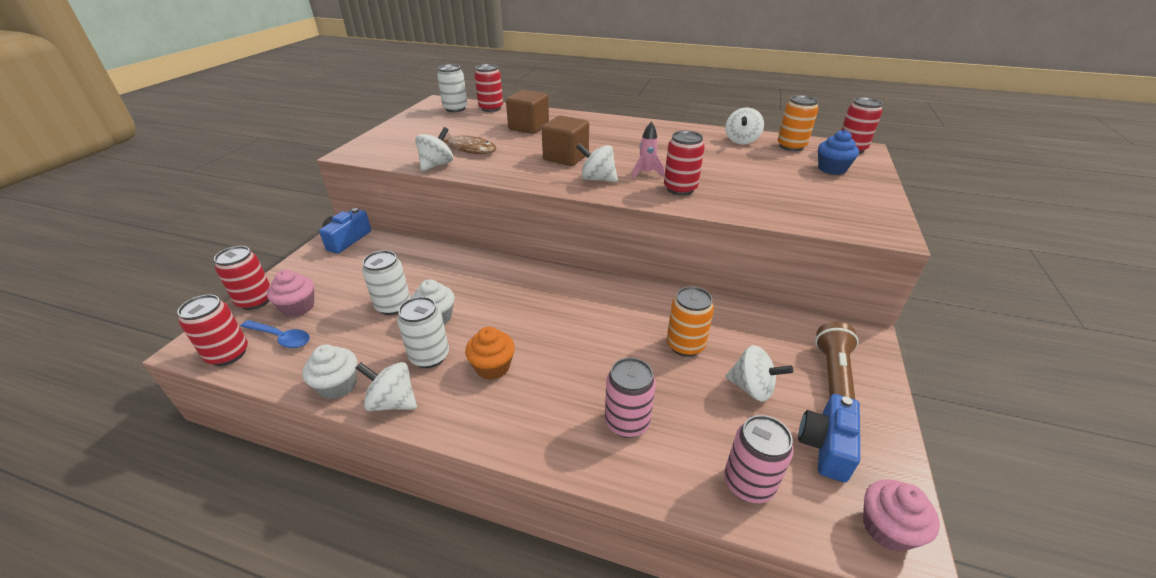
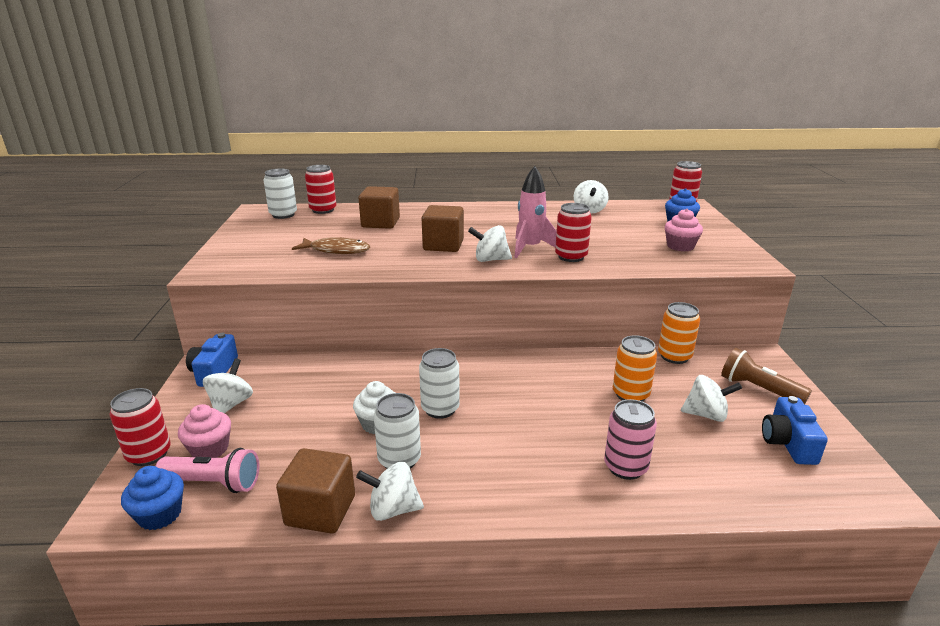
camera: 20 degrees left, 10 degrees down
(228, 354) = (160, 515): red can -> blue cupcake
(281, 338) = (213, 483): blue spoon -> pink flashlight
(338, 385) = (320, 510): white cupcake -> brown cube
(393, 306) = (322, 423): white can -> white can (440, 409)
(437, 165) = (316, 270): white spinning top -> white spinning top (231, 404)
(492, 367) = (470, 453): orange cupcake -> none
(646, 173) = (530, 248): pink rocket -> pink rocket, size x1.62
(748, 483) = (751, 486): pink can -> none
(791, 146) = (634, 210): orange can -> orange can (674, 356)
(833, 374) = (758, 389): brown flashlight -> brown flashlight turned 45 degrees counterclockwise
(887, 528) = (864, 487): pink cupcake -> pink cupcake (680, 246)

